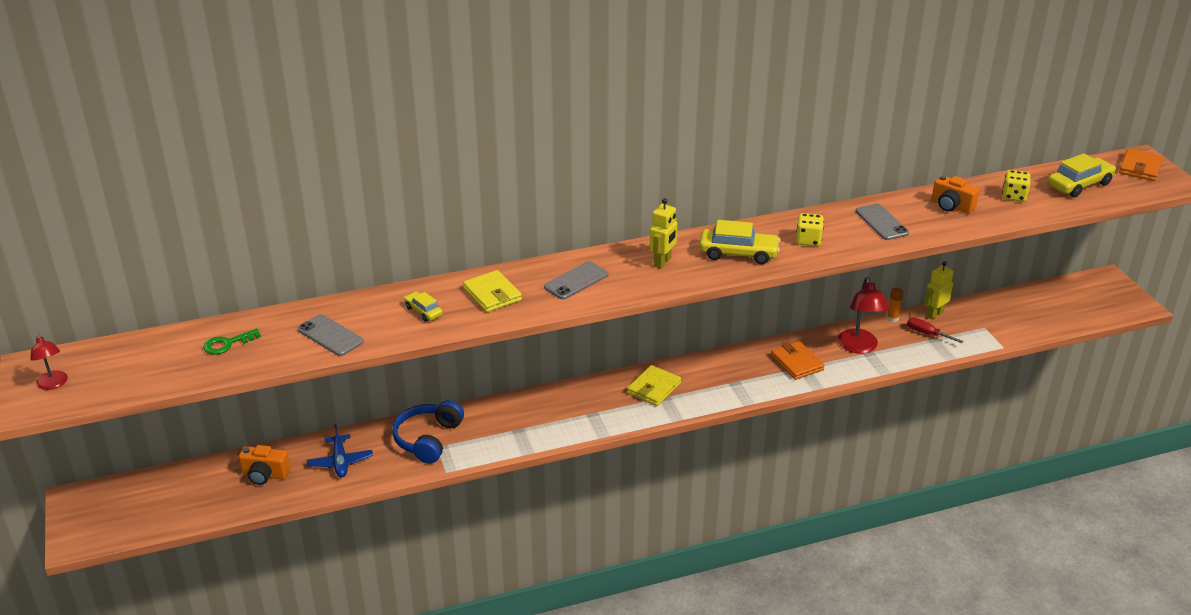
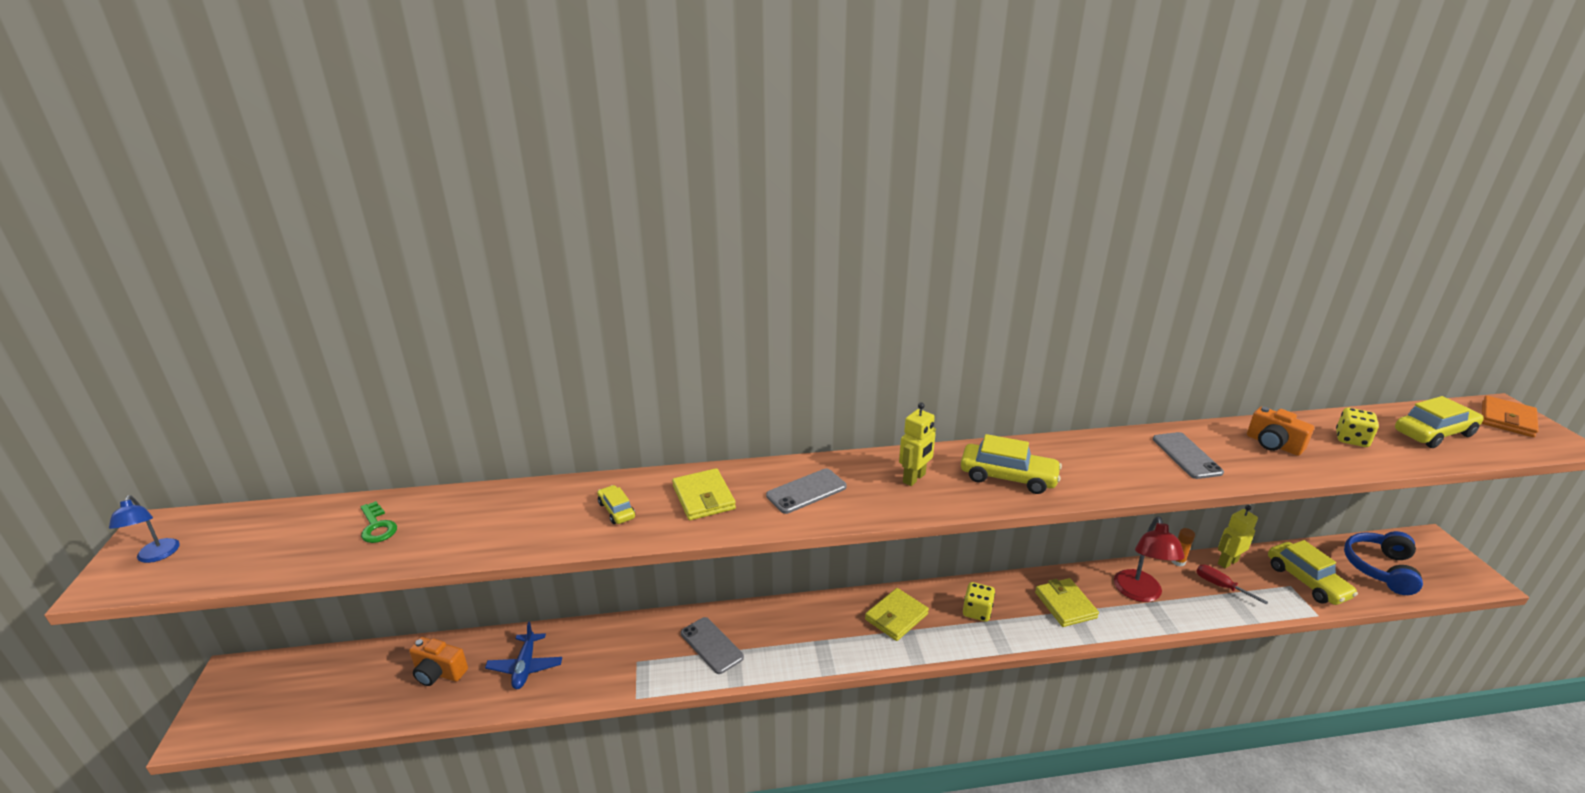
camera: 10 degrees right, 5 degrees down
(53, 384) = (156, 556): red lamp -> blue lamp
(227, 344) = (377, 526): green key -> green key turned 105 degrees counterclockwise
(330, 336) = (496, 530): grey phone -> grey phone (711, 645)
(428, 439) = (630, 650): blue headphones -> blue headphones (1380, 568)
(796, 363) = (1065, 605): orange wallet -> yellow wallet
(808, 240) = (1095, 469): yellow dice -> yellow dice (977, 611)
(998, 322) = (1306, 581): none -> yellow car

